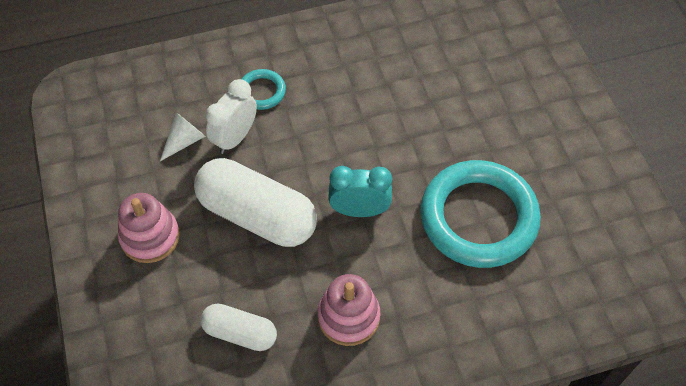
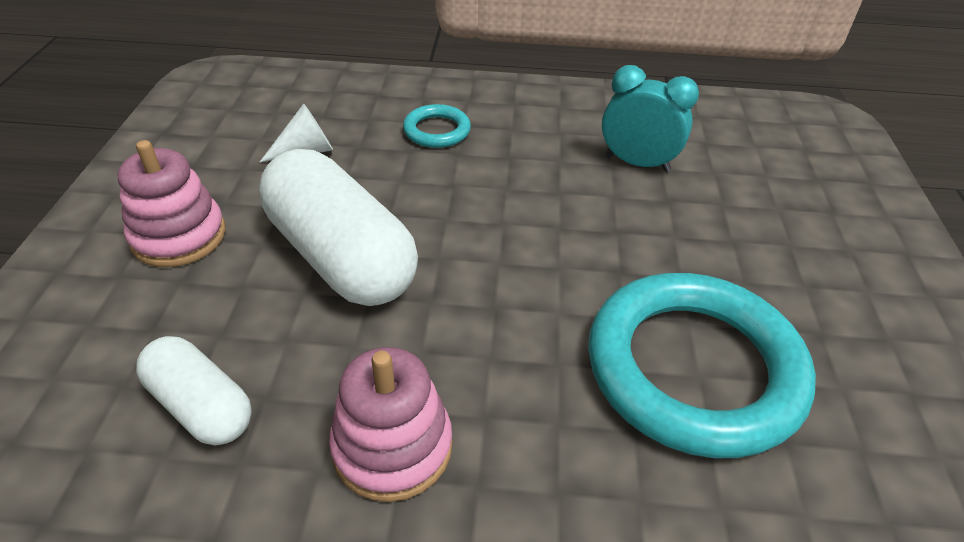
camera: 20 degrees right, 15 degrees down
(235, 138) = (371, 165): white clock -> none
(359, 210) = (496, 297): turquoise clock -> turquoise clock (637, 163)

